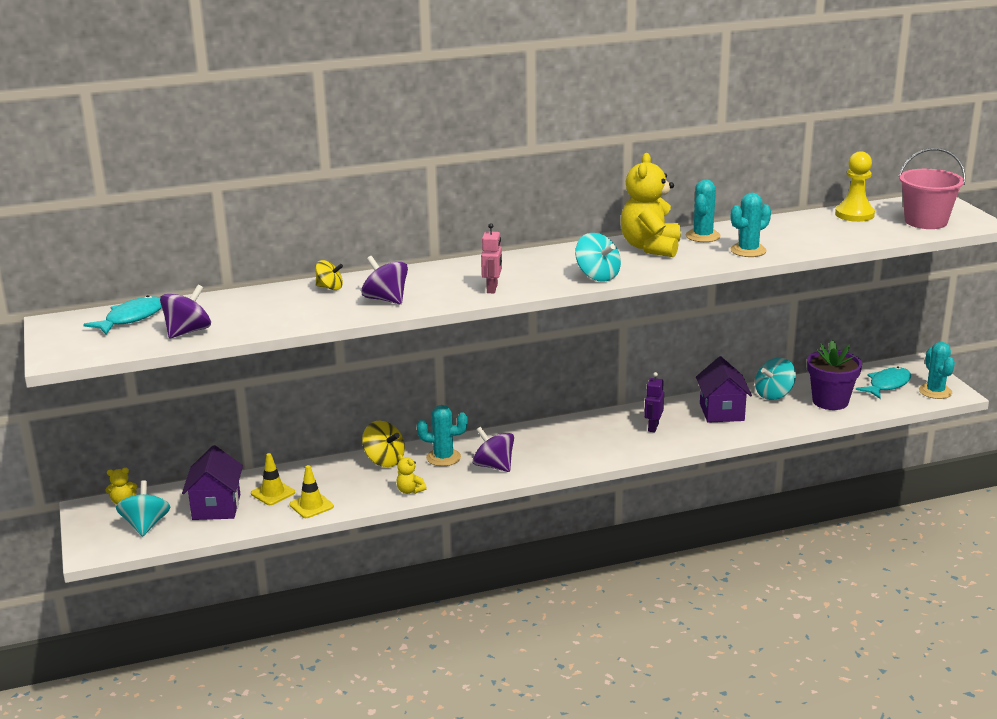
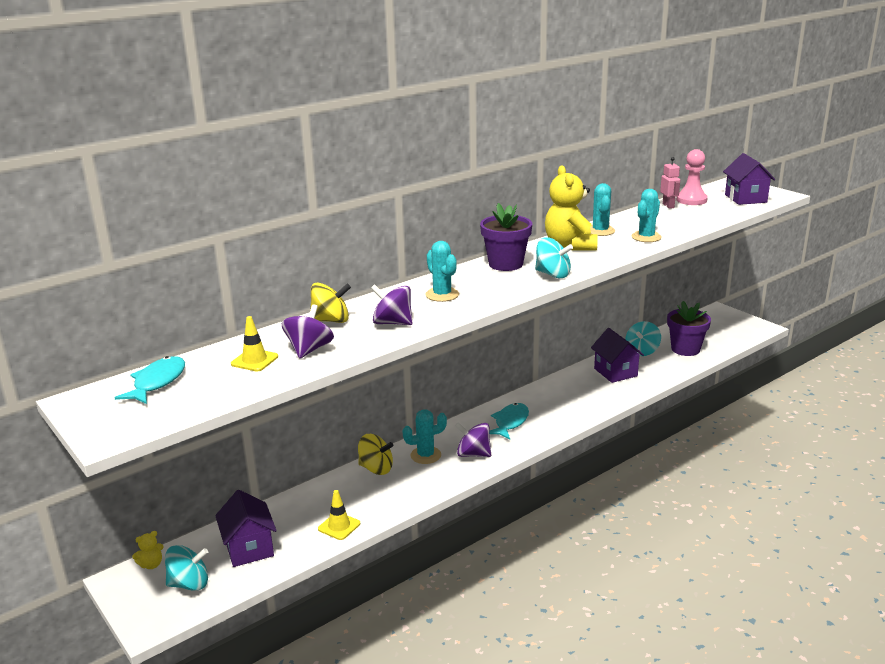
camera: 20 degrees left, 0 degrees up
(146, 525) = (189, 584): turquoise spinning top -> turquoise spinning top turned 105 degrees clockwise
(188, 331) = (228, 385): purple spinning top -> purple spinning top (309, 350)
(273, 493) = (295, 522): yellow traffic cone -> yellow traffic cone (254, 360)
(330, 288) = (331, 320): yellow spinning top -> yellow spinning top, size x1.51
(410, 491) = (418, 492): yellow teddy bear -> none
(492, 289) = (477, 298): pink robot -> pink robot (668, 206)
(558, 258) = (505, 264): none -> purple flower pot
(653, 427) = (574, 395): purple robot -> none
(854, 214) = (691, 200): yellow pawn -> pink pawn
(887, 385) = (713, 329): turquoise fish -> turquoise fish (510, 422)
(925, 221) = (745, 198): pink bucket -> purple house
(935, 391) = (749, 328): turquoise cactus -> turquoise cactus (442, 295)

